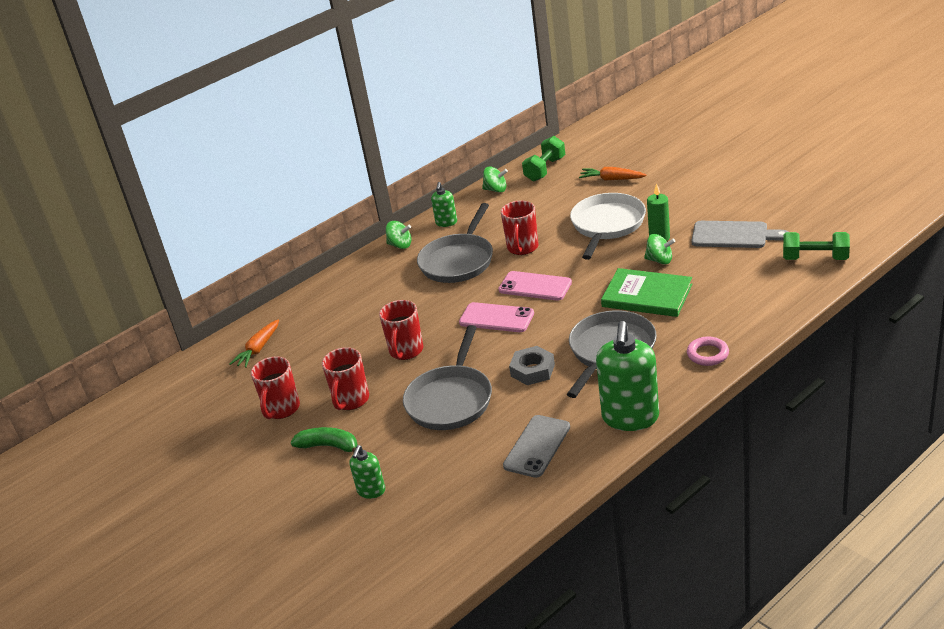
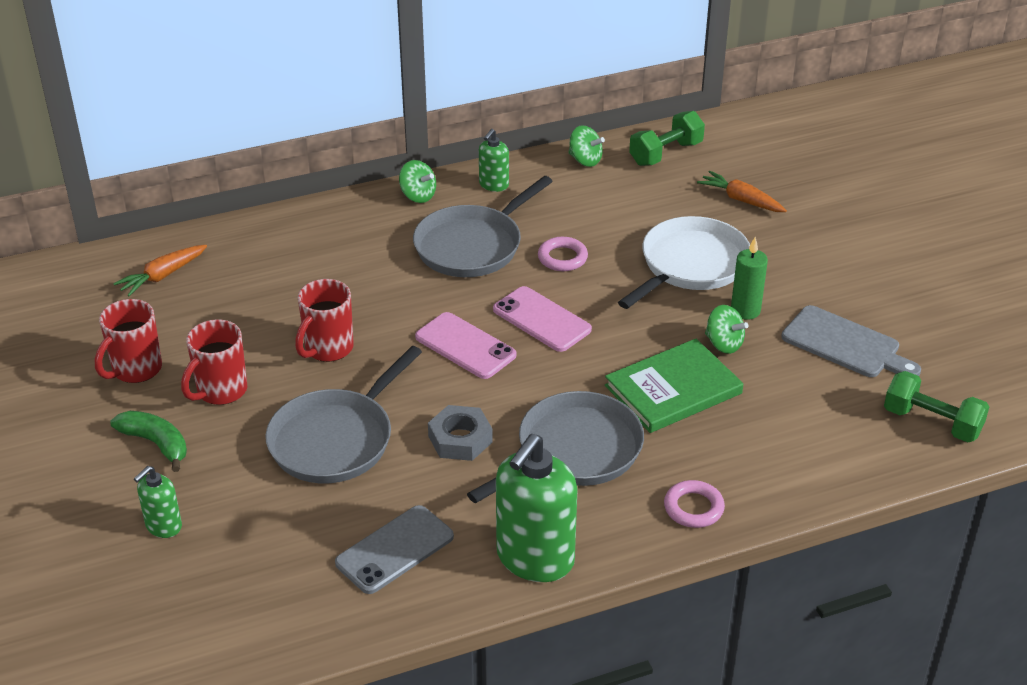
camera: 15 degrees right, 5 degrees up
(522, 248) = (562, 258): red mug -> pink ring
(647, 295) = (673, 389): green book -> green book turned 75 degrees counterclockwise

